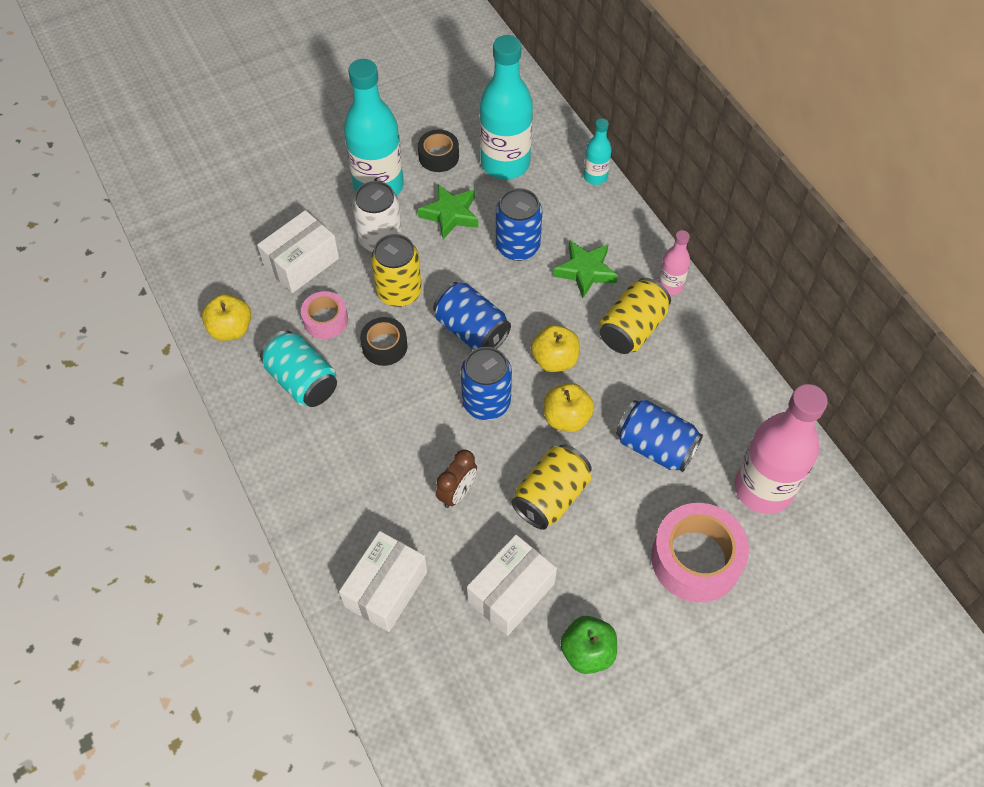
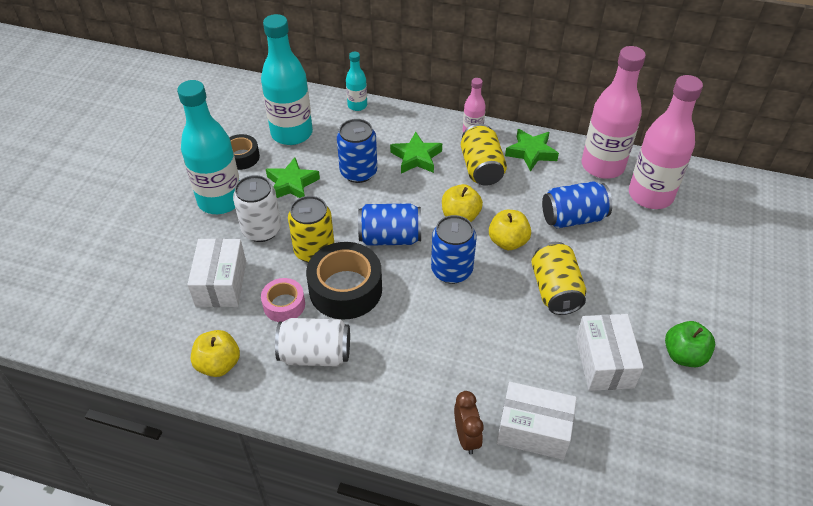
camera: 45 degrees left, 10 degrees down
(302, 381) = (315, 354): turquoise can -> white can
(384, 346) = (345, 289): black tape -> black tape, size x1.78
(386, 589) = (533, 430): white box -> white box turned 60 degrees counterclockwise
(457, 493) = (501, 335): brown clock -> brown clock (466, 437)
(696, 559) = (668, 257): pink tape -> none
(700, 351) = (531, 152): none -> green star
(755, 420) = (602, 166): none -> pink bottle

